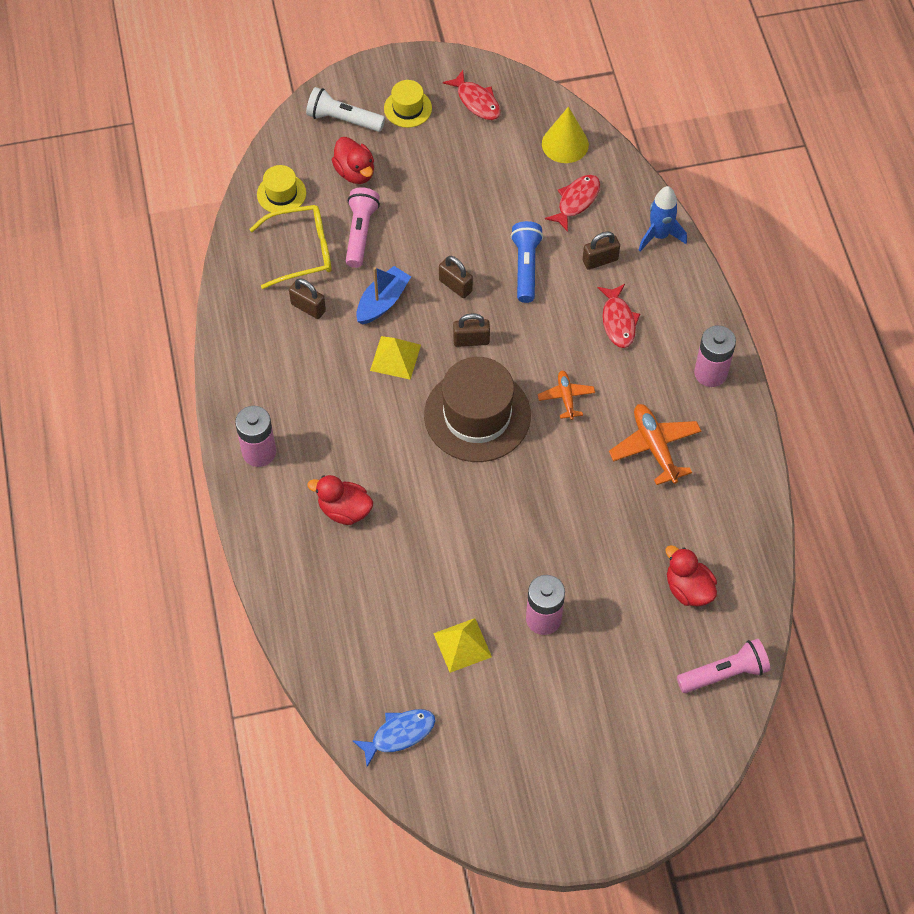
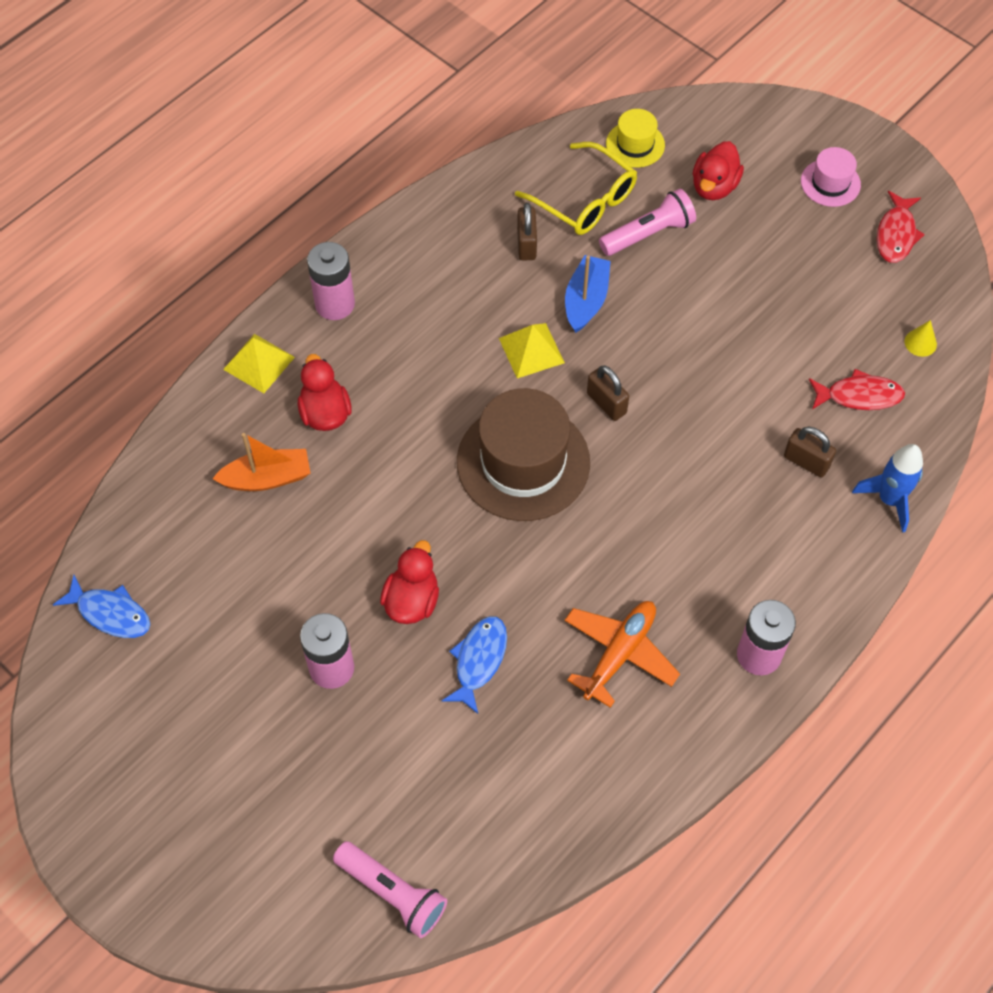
camera: 55 degrees right, 0 degrees up
(343, 119) = (766, 139): white flashlight -> none
(368, 576) = (267, 478): none -> orange boat
(382, 302) = (586, 300): blue boat -> blue boat turned 75 degrees counterclockwise
(408, 108) = (830, 183): yellow hat -> pink hat
(455, 286) = (659, 350): brown padlock -> none
(462, 645) = (248, 610): yellow pyramid -> yellow pyramid (259, 363)
(526, 267) = (737, 399): blue flashlight -> none
(565, 144) = (920, 343): yellow cone -> yellow cone, size x0.53
(566, 397) = (611, 531): orange plane -> none
(601, 529) = (479, 660): none -> blue fish
(618, 321) = (745, 524): red fish -> none
(688, 589) = (470, 792): red duck -> red duck (412, 600)

